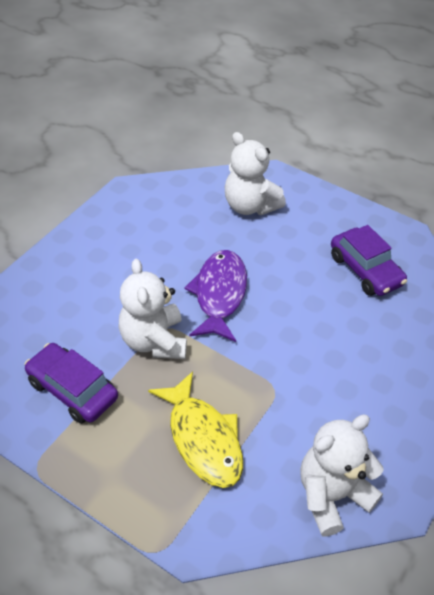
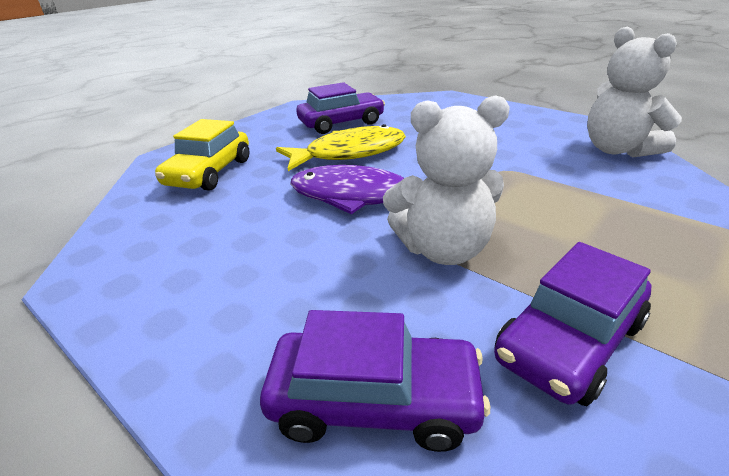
camera: 80 degrees left, 15 degrees down
(43, 312) = (374, 400): none -> purple car
(203, 439) = (595, 213): yellow fish -> yellow fish (349, 153)
(250, 206) = (209, 173): white teddy bear -> yellow car

